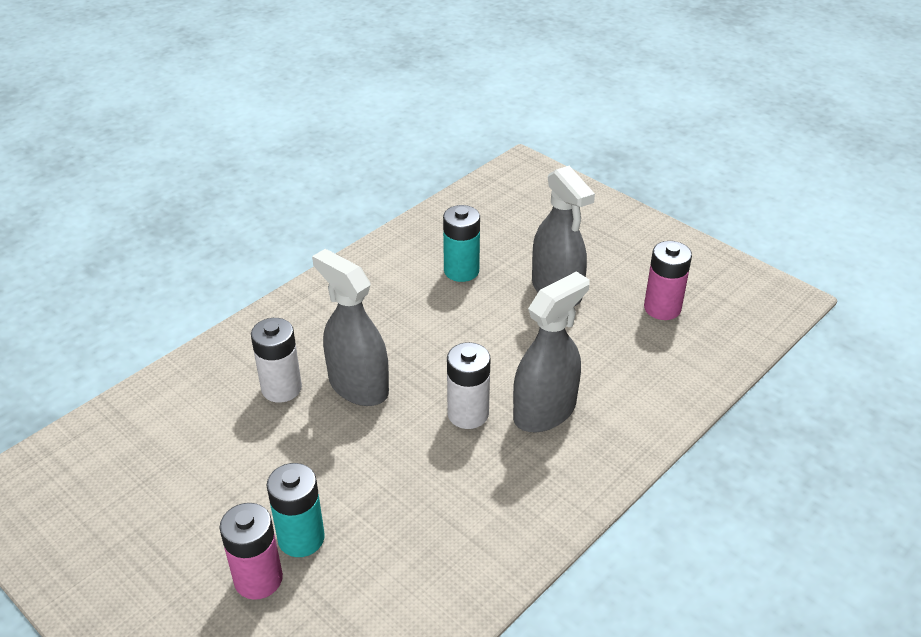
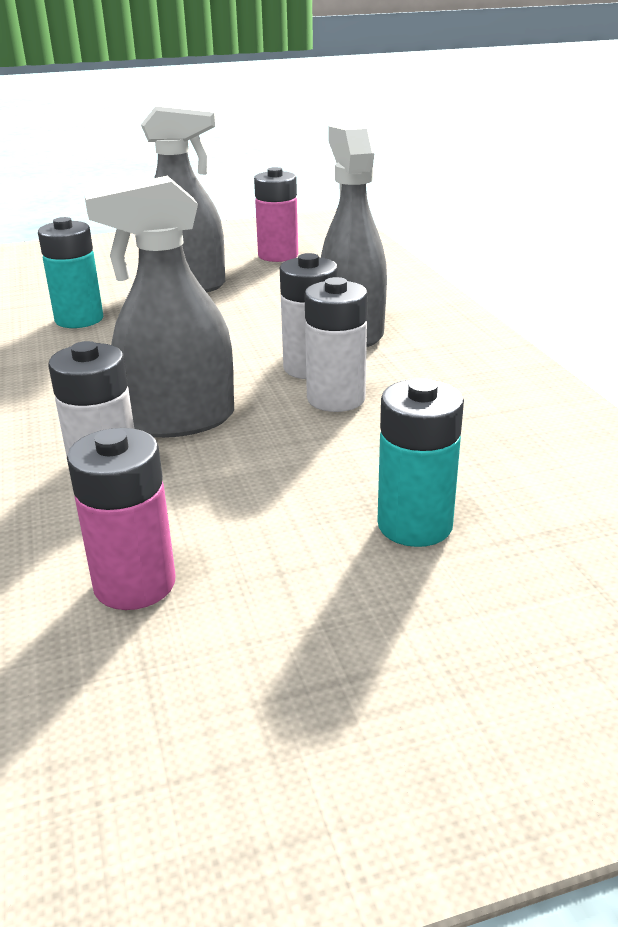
camera: 60 degrees left, 10 degrees down
(258, 579) = (467, 581): pink battery -> pink battery (134, 584)
(431, 445) = (336, 399): none -> white battery

